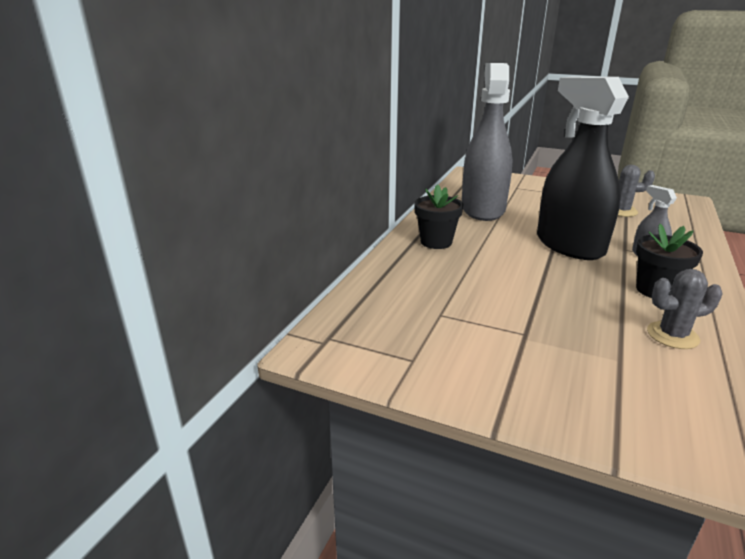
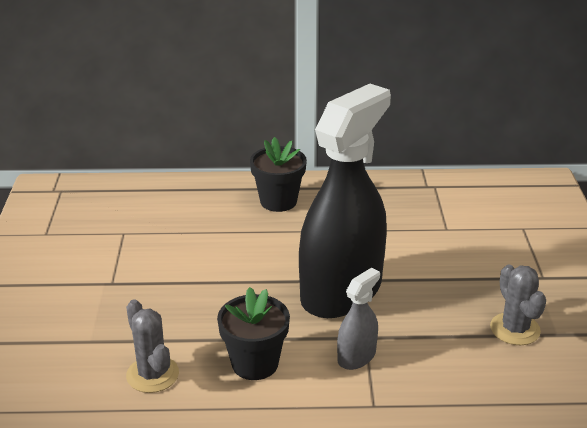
camera: 65 degrees right, 5 degrees up
(482, 209) = (407, 214): grey spray bottle -> none

